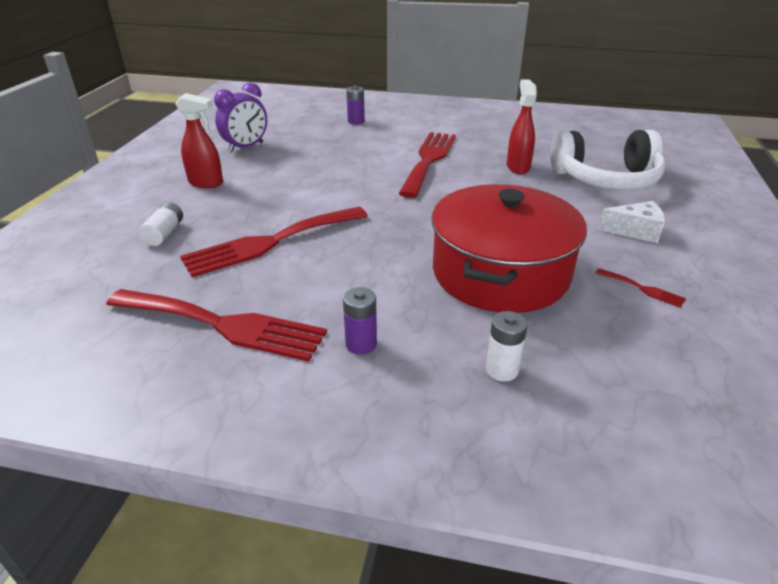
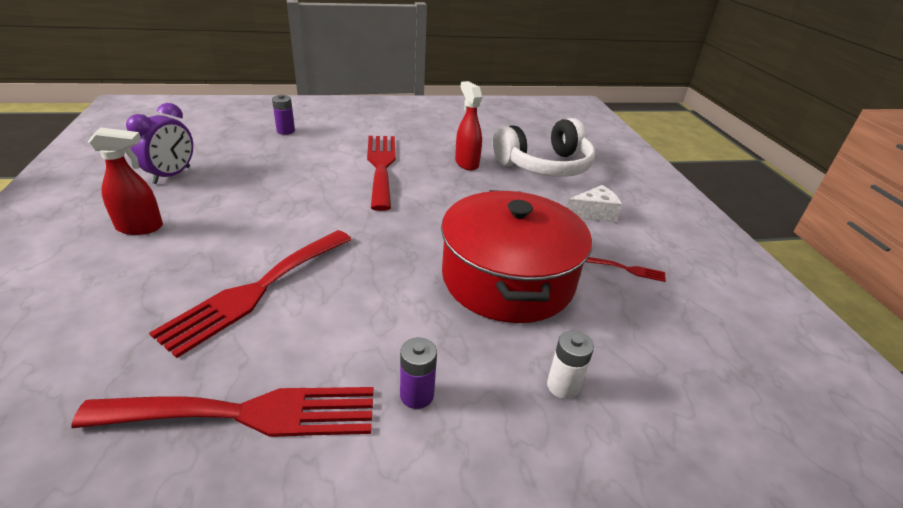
camera: 25 degrees left, 0 degrees up
(164, 233) = (112, 305): white battery -> none

